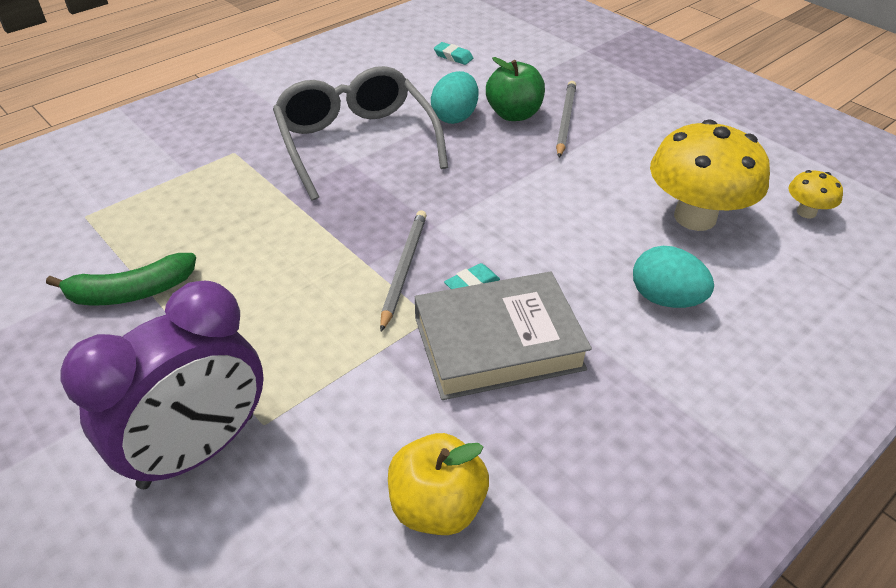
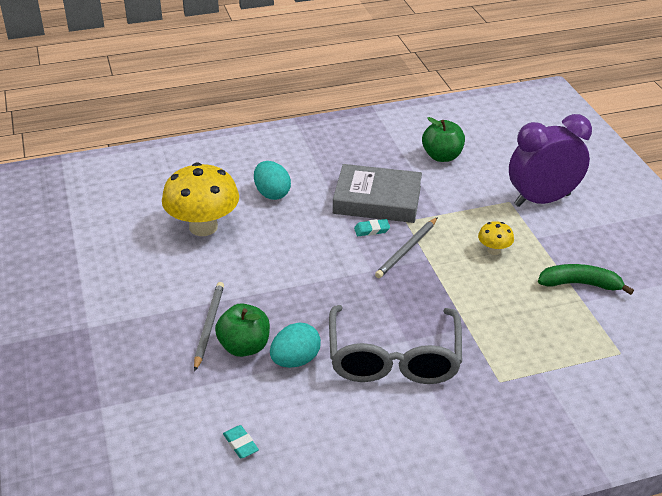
camera: 155 degrees left, 5 degrees down
(437, 506) = (442, 156): yellow apple -> green apple
(565, 120) = (208, 326): grey pencil -> grey pencil turned 150 degrees clockwise
(806, 212) = (133, 210): yellow mushroom -> yellow mushroom (494, 250)

